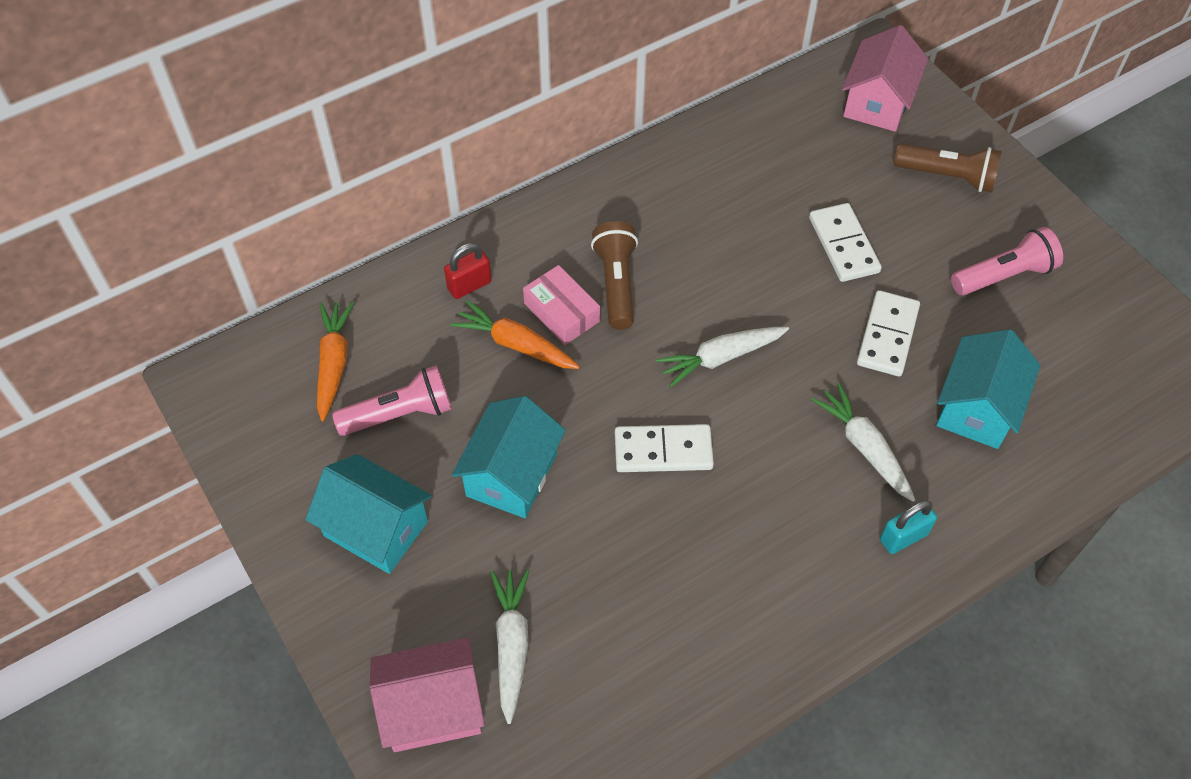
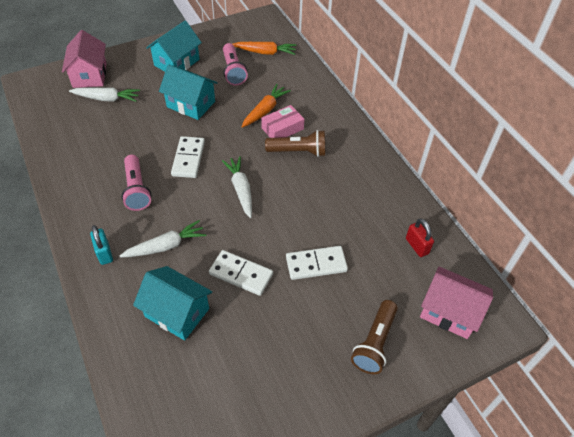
camera: 95 degrees right, 5 degrees down
(469, 285) = (304, 96): red padlock -> red padlock (417, 246)
(1004, 275) = (279, 358): pink flashlight -> pink flashlight (137, 189)

